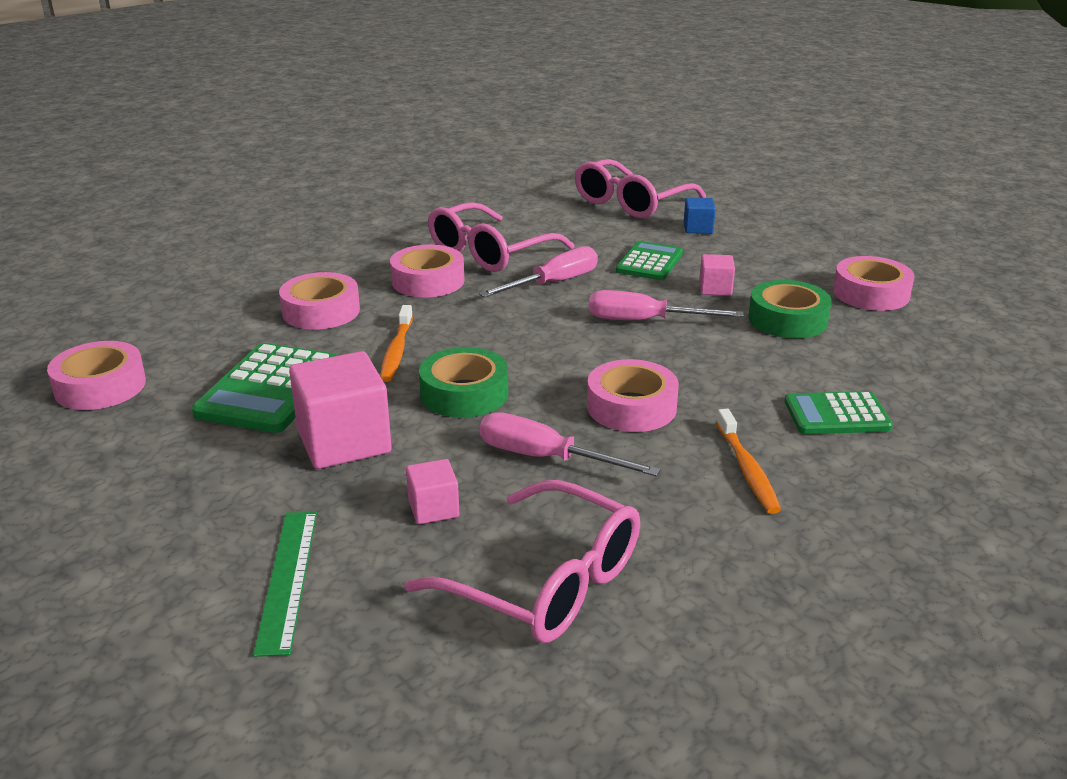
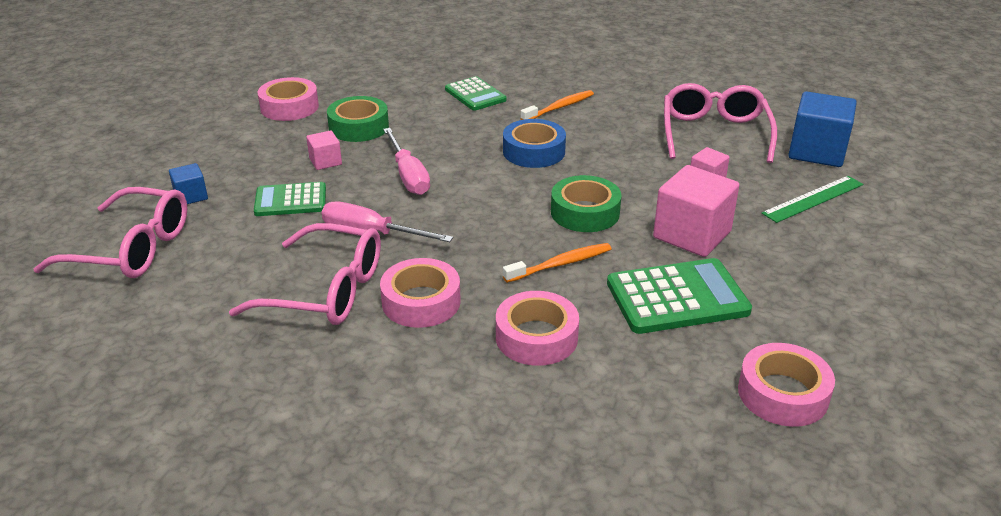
camera: 120 degrees left, 5 degrees up
(385, 669) = (817, 151): none -> blue cube
(545, 458) = (619, 162): pink screwdriver -> none
(631, 407) = (534, 151): pink tape -> blue tape

